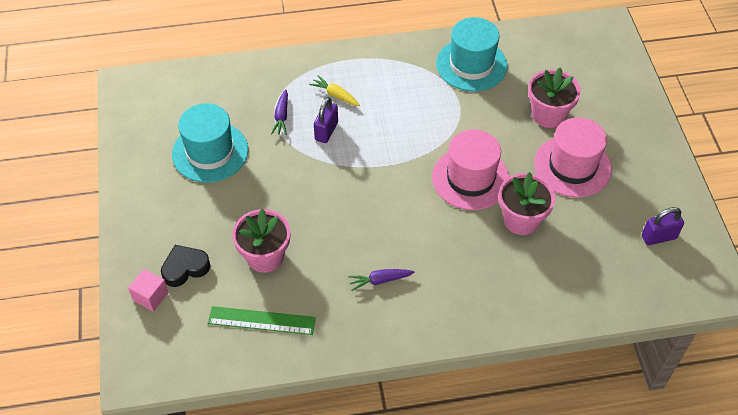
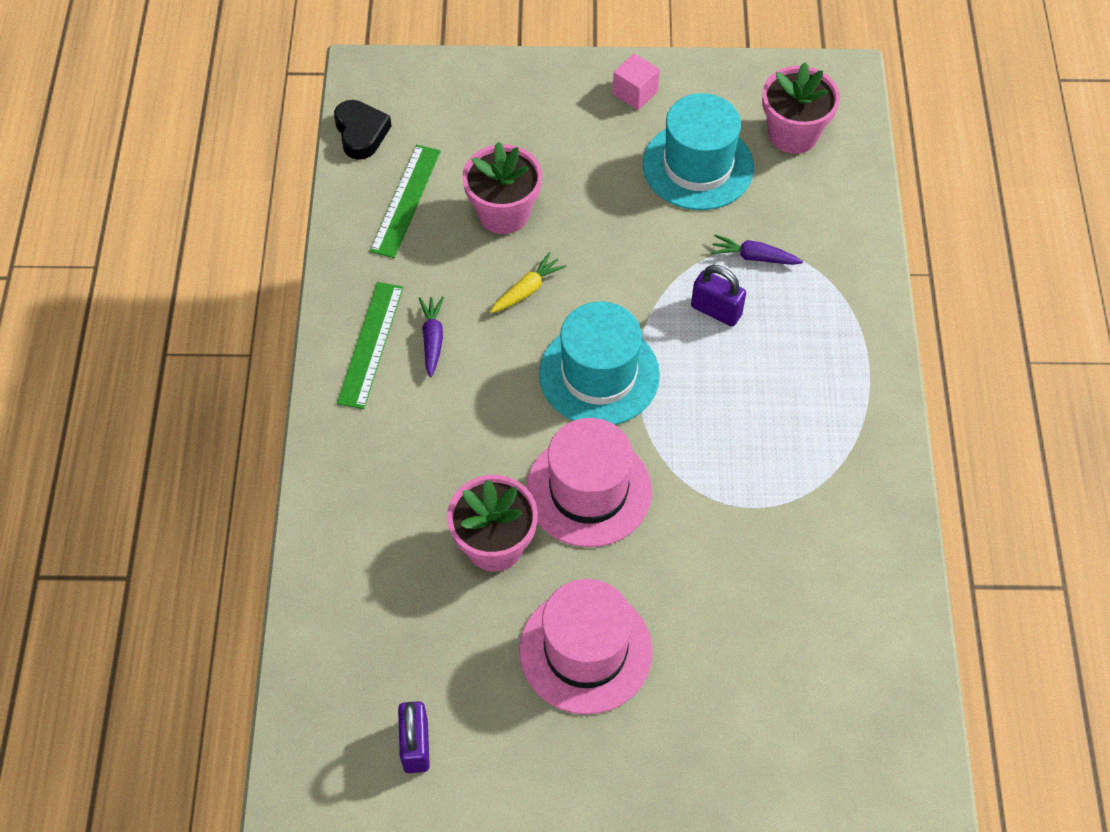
camera: 100 degrees right, 5 degrees up
(151, 296) = (471, 92): pink cube -> pink cube (635, 93)
(185, 268) = (506, 128): black heart -> black heart (361, 133)
(335, 95) = (789, 332): yellow carrot -> yellow carrot (527, 290)
(392, 317) = (371, 344): none -> green ruler
(471, 65) = (838, 545): turquoise hat -> turquoise hat (599, 374)
(548, 115) = (705, 642): pink flower pot -> pink flower pot (793, 134)

